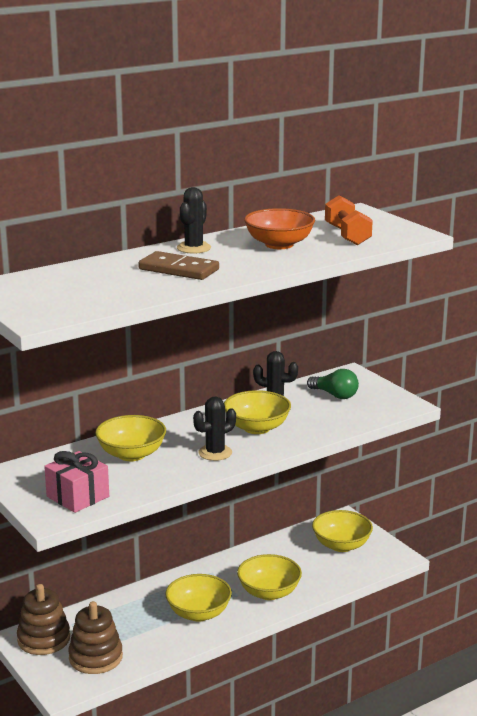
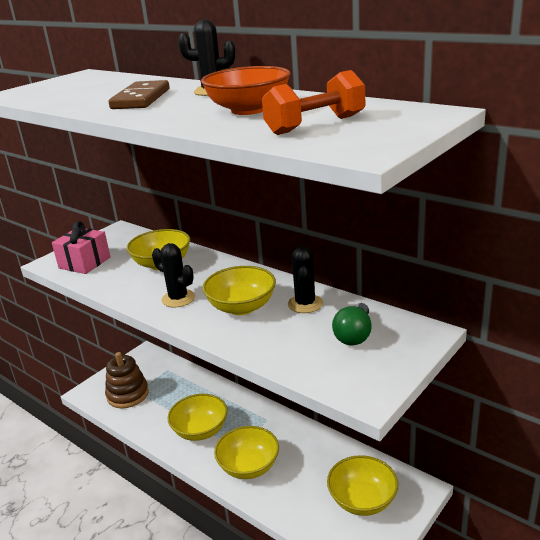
camera: 75 degrees right, 5 degrees up
(44, 639) = (145, 364): brown stacking toy -> none

